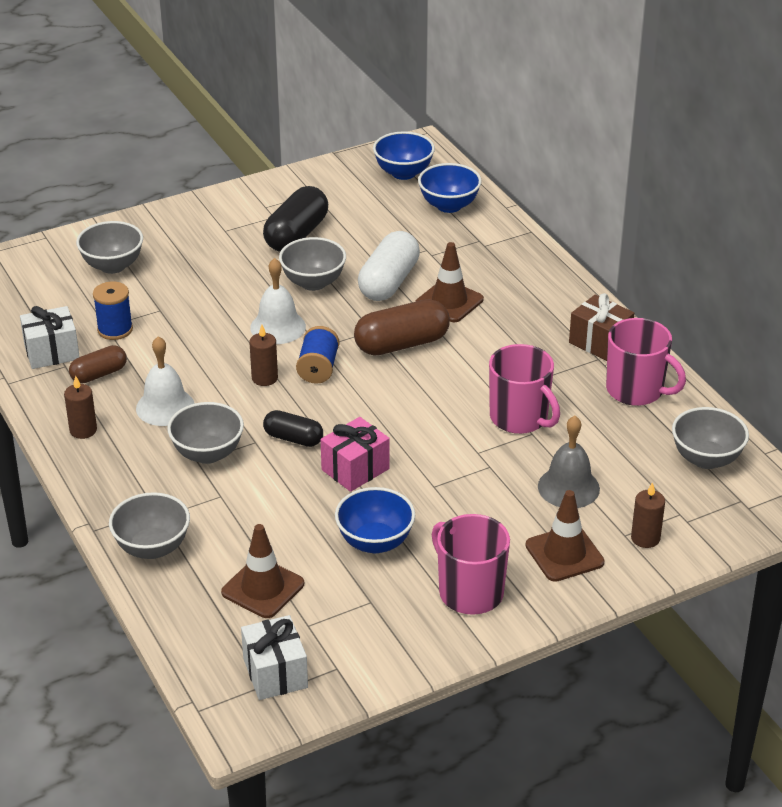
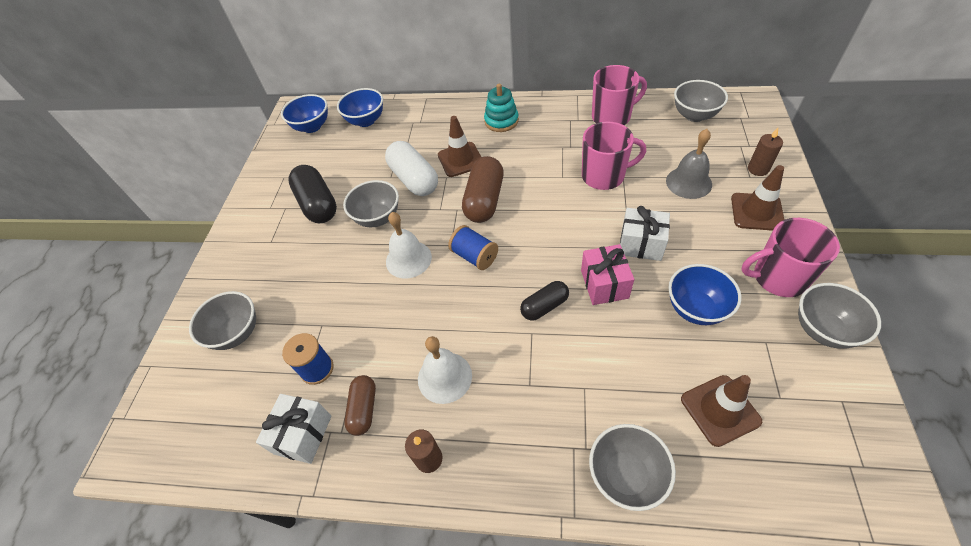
camera: 50 degrees left, 15 degrees up
(207, 453) = (525, 373): grey bowl -> grey bowl (823, 329)
(264, 378) = (460, 293): brown candle -> none
(275, 673) = (837, 451): white gift -> white gift (641, 244)
(544, 305) = (501, 121): none -> turquoise stacking toy
(600, 342) = (556, 113): brown gift -> none

